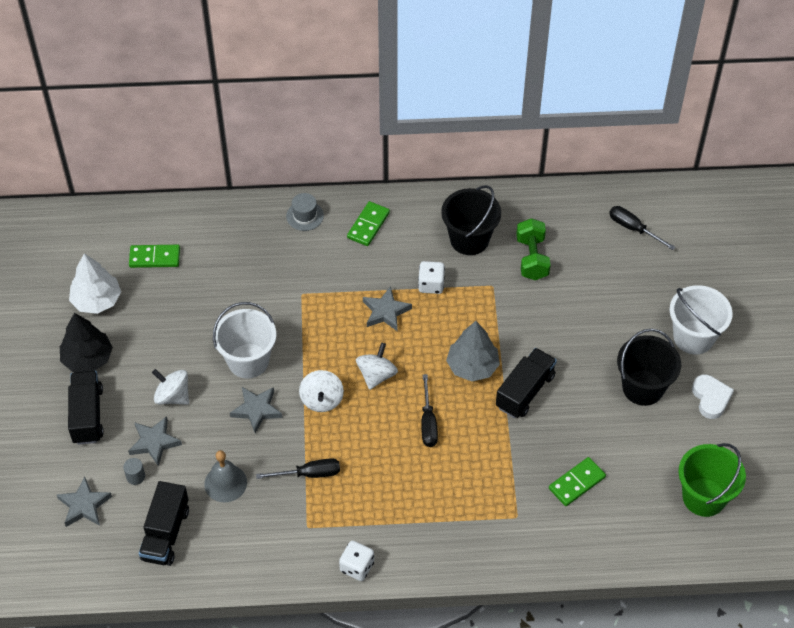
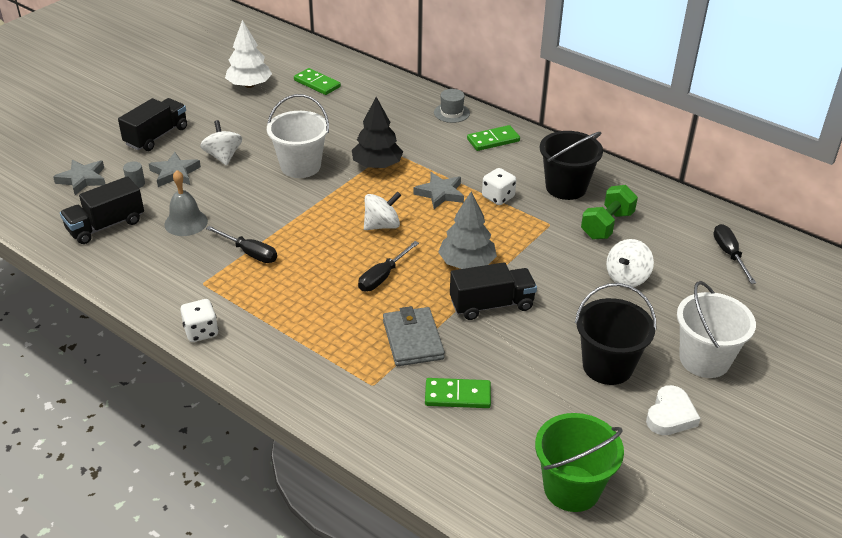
camera: 40 degrees right, 15 degrees down
(88, 358) = (200, 109): black tree -> black tree (377, 165)
(256, 410) = (267, 195): grey star -> none
(322, 400) = (321, 216): white spinning top -> white spinning top (627, 277)
(504, 461) = (412, 340): none -> grey wallet

